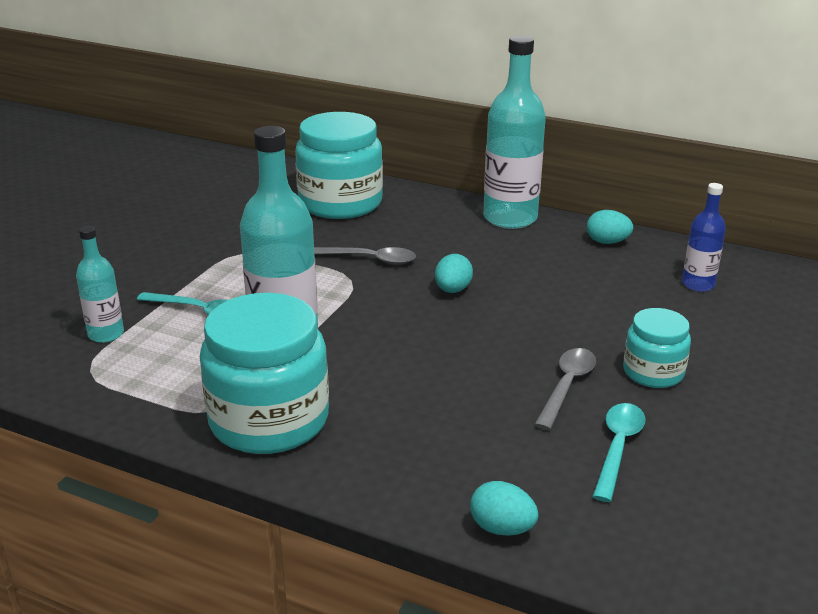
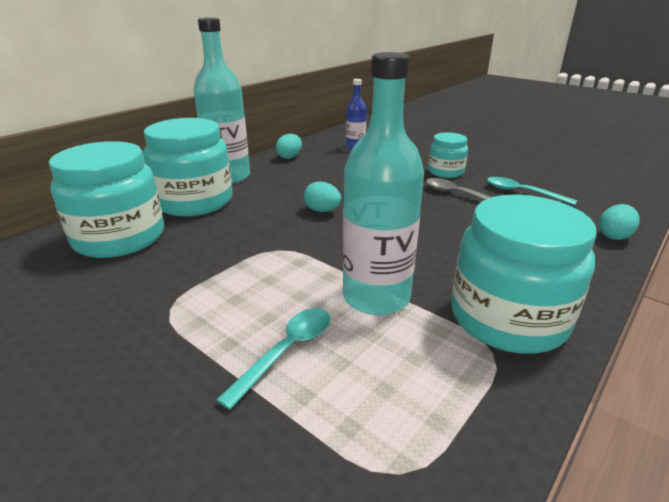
camera: 75 degrees left, 0 degrees up
(106, 334) = (305, 451): turquoise bottle -> none
(369, 259) = (247, 237): grey spoon -> none
(432, 216) = (194, 202): none -> turquoise jar

